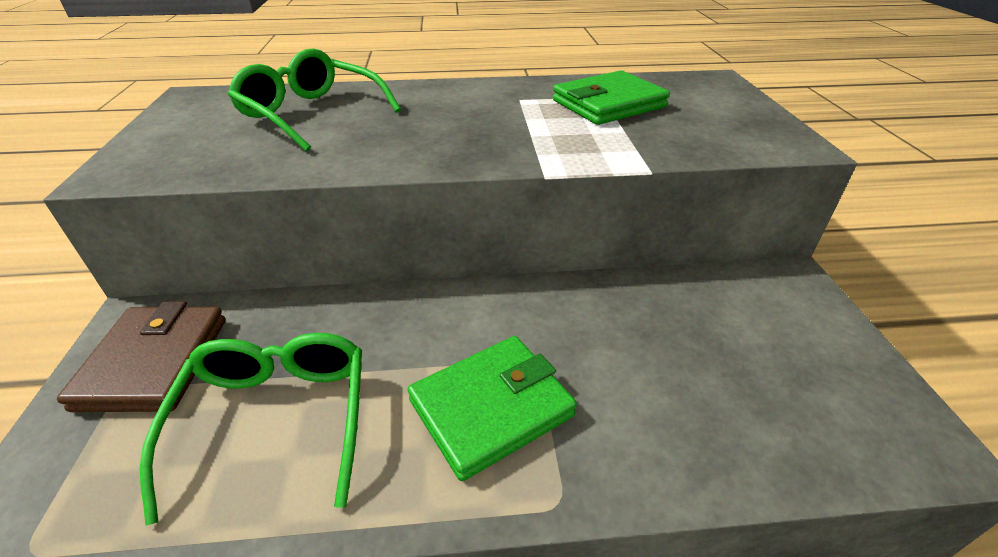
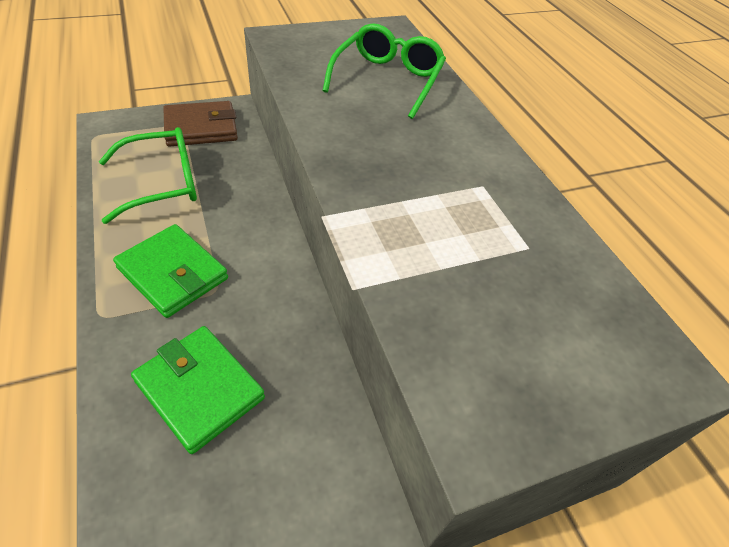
camera: 70 degrees right, 10 degrees up
(608, 104) = (509, 254): green wallet -> green wallet (200, 389)

